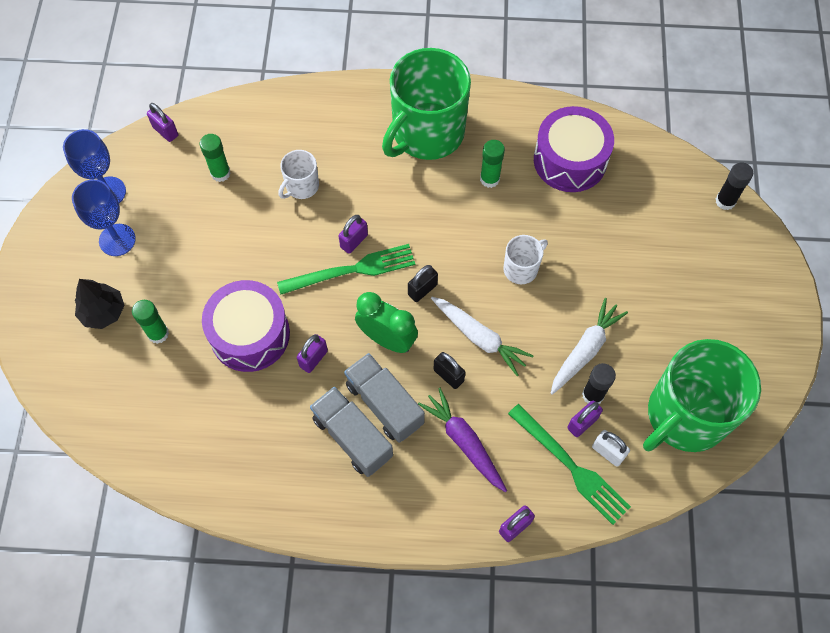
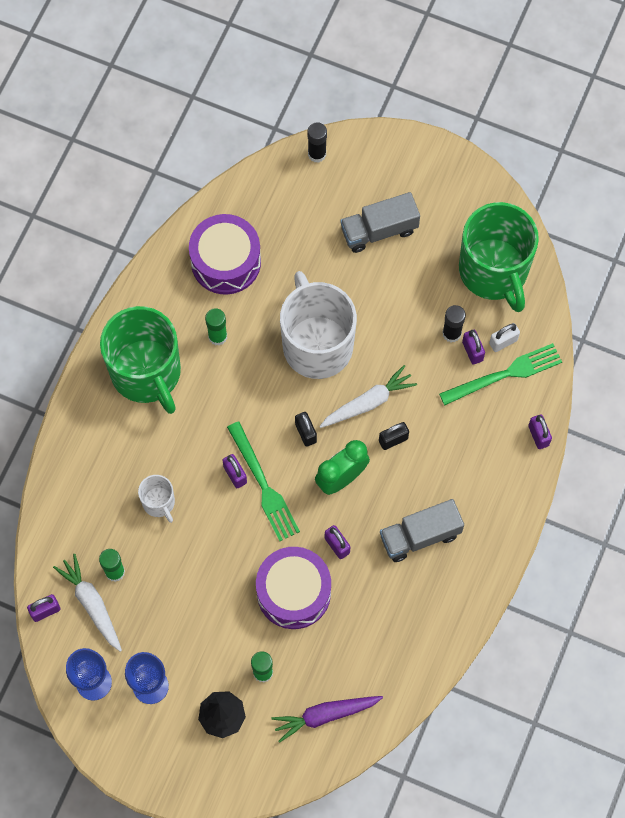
camera: 70 degrees left, 5 degrees up
(352, 270) = (263, 485): green fork -> green fork turned 150 degrees clockwise
(384, 404) = (400, 500): grey truck -> grey truck (379, 230)
(464, 442) = (455, 448): purple carrot -> purple carrot (325, 715)
(521, 268) = (317, 344): white mug -> white mug, size x2.21
(585, 350) = (410, 323): white carrot -> white carrot (92, 604)

